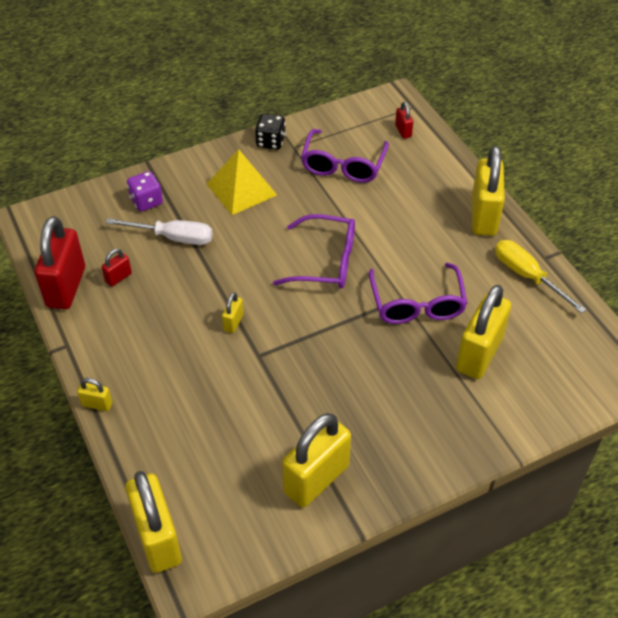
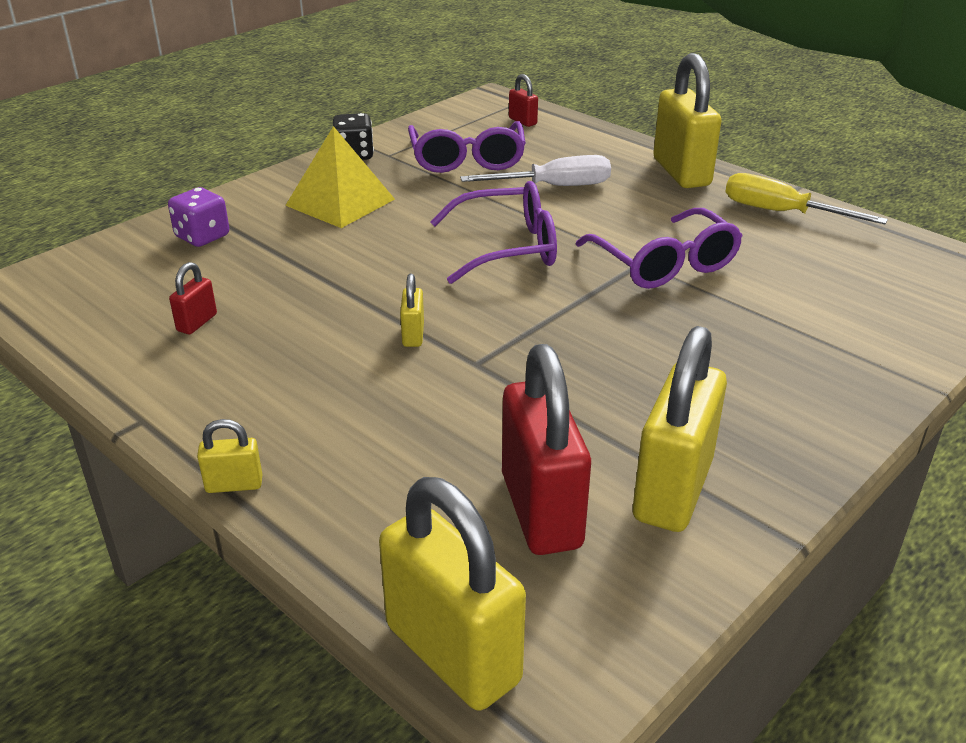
camera: 20 degrees left, 15 degrees down
(66, 287) = (110, 350): red padlock -> red padlock (541, 510)
(173, 237) = (264, 265): white screwdriver -> white screwdriver (554, 187)
(479, 354) = (788, 295): yellow padlock -> none

